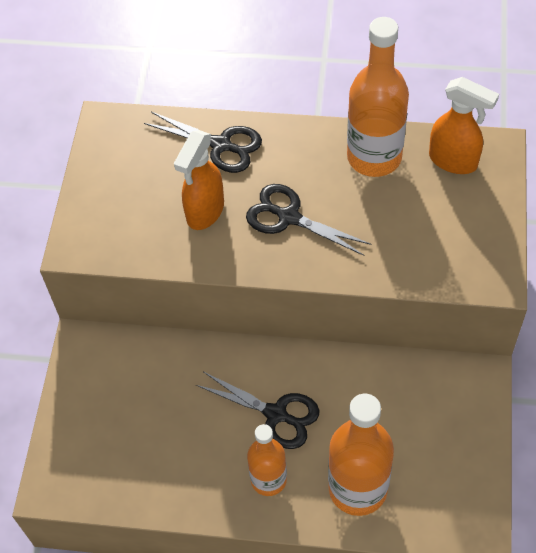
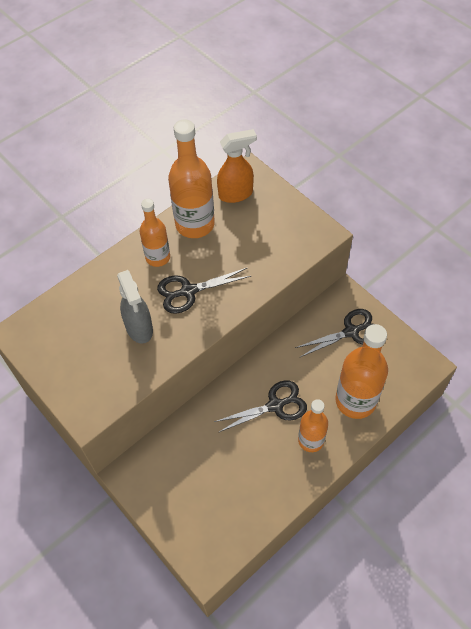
camera: 50 degrees left, 0 degrees up
(205, 212) = (139, 328): orange spray bottle -> grey spray bottle
(221, 145) = (104, 286): black scissors -> black scissors (351, 332)
(300, 159) = (158, 257): none -> orange bottle

